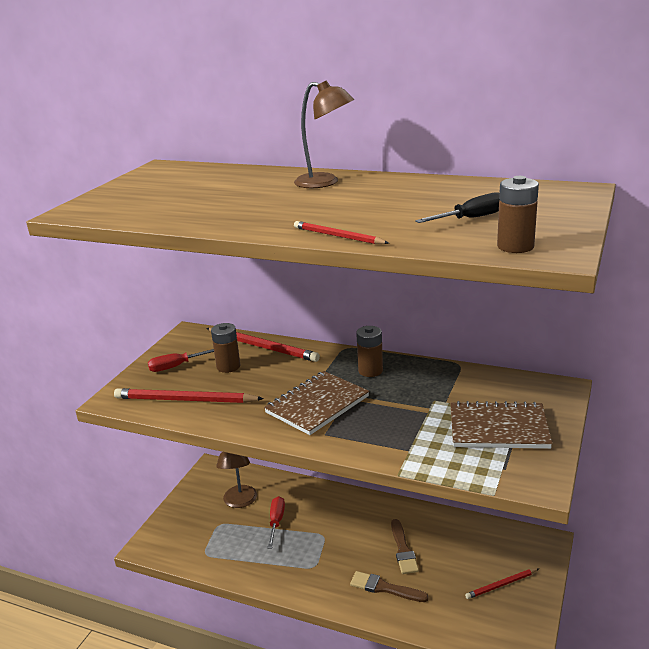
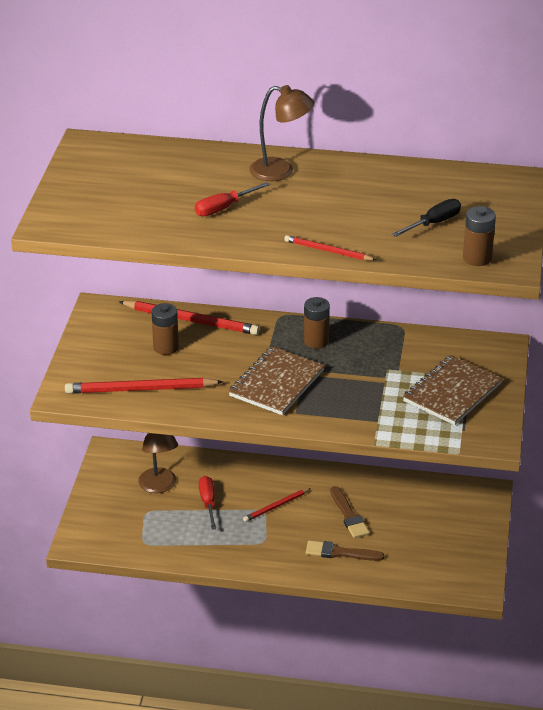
camera: 15 degrees left, 10 degrees up
(177, 366) = (109, 351): red screwdriver -> red screwdriver (224, 208)
(498, 428) = (452, 392): brown notebook -> brown notebook turned 45 degrees counterclockwise
(501, 585) = (450, 537): red pencil -> red pencil (276, 506)

